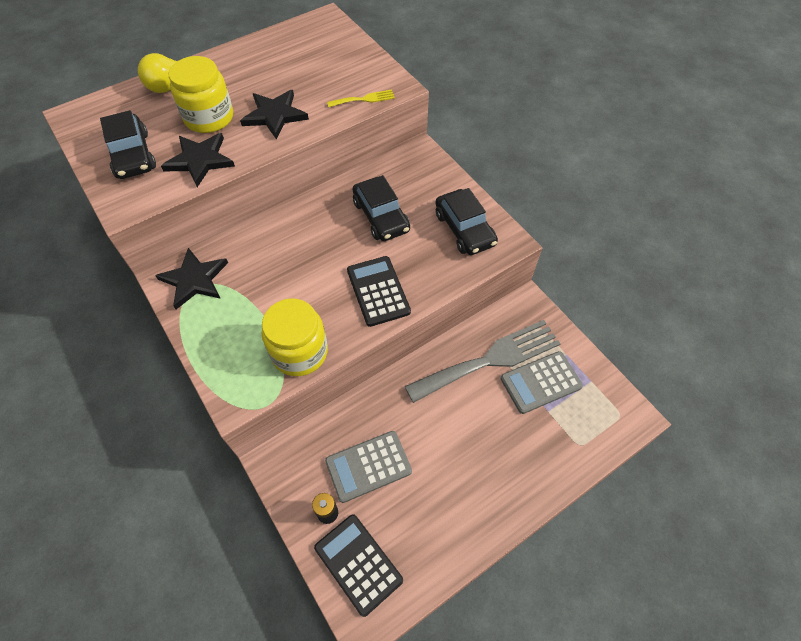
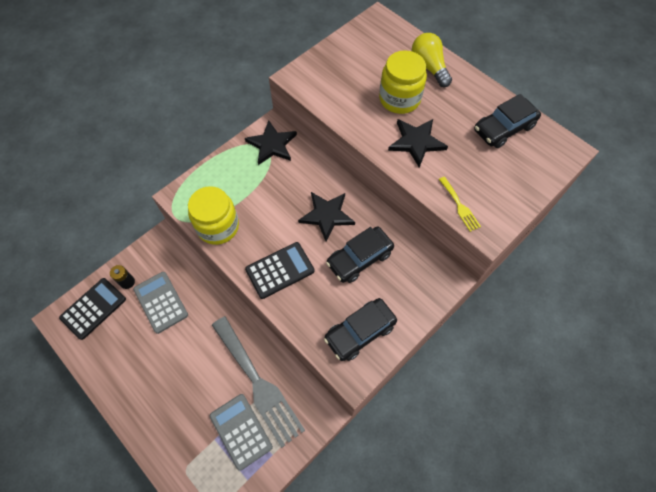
camera: 80 degrees right, 5 degrees up
(132, 155) = (346, 65): black car -> black car (503, 128)
(200, 160) = (351, 106): black star -> black star (327, 215)

